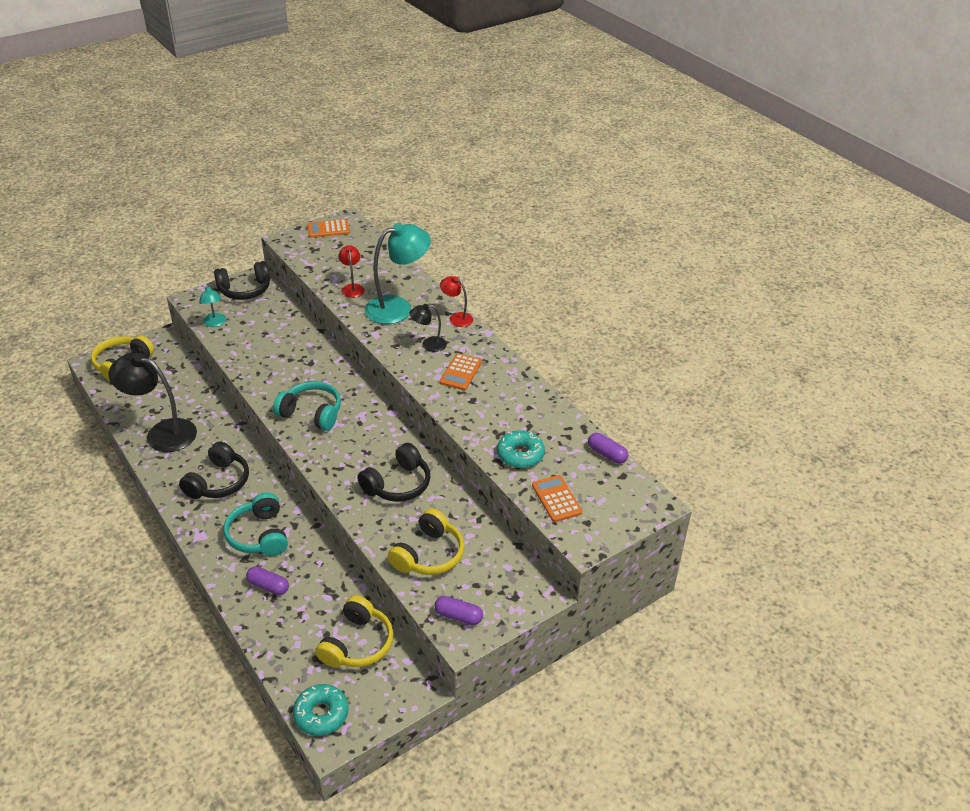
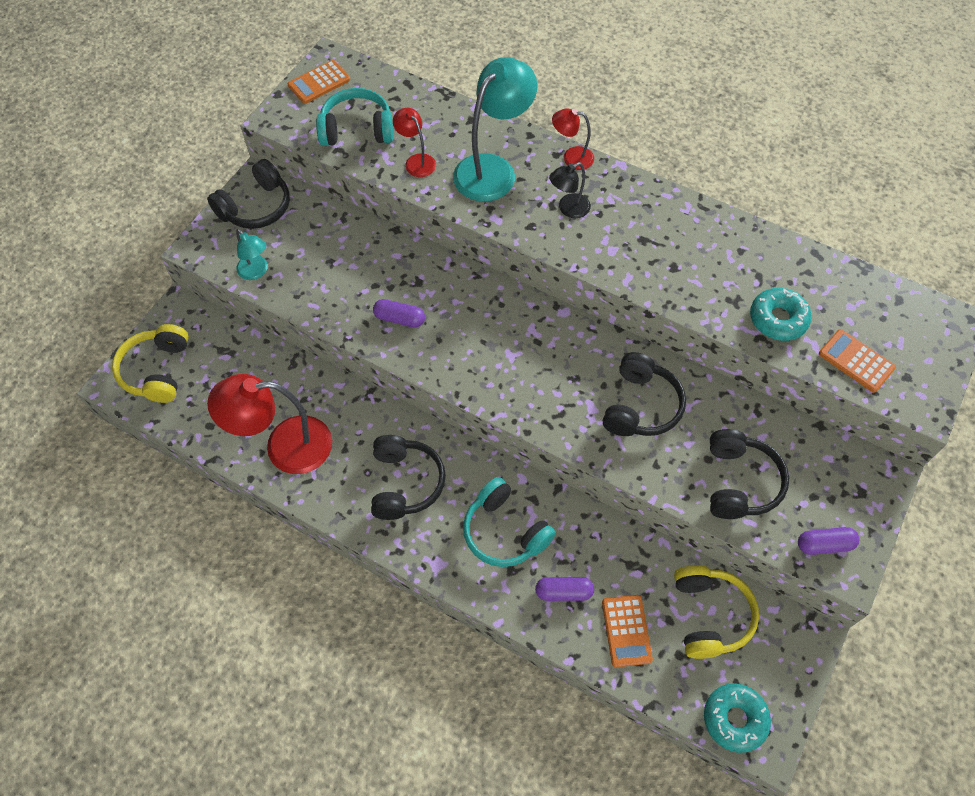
camera: 25 degrees left, 20 degrees up
(162, 433) = (285, 446): black lamp -> red lamp
(311, 413) = (473, 353): turquoise headphones -> turquoise headphones (357, 130)
(428, 554) = (739, 482): yellow headphones -> black headphones
(460, 372) = (633, 234): orange calculator -> orange calculator (626, 630)
(607, 454) = (864, 278): purple capsule -> purple capsule (399, 319)

